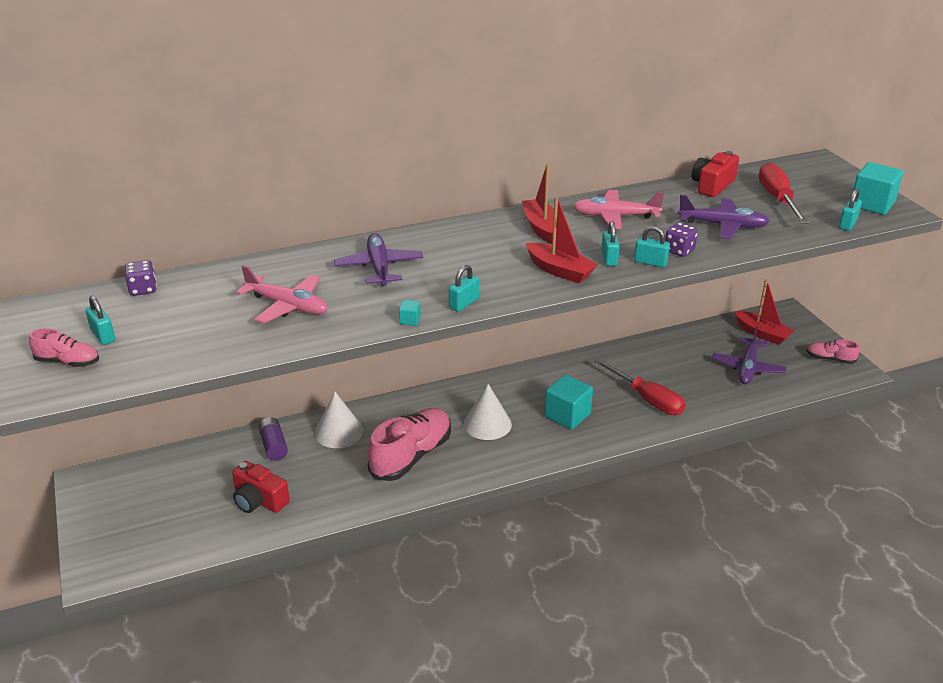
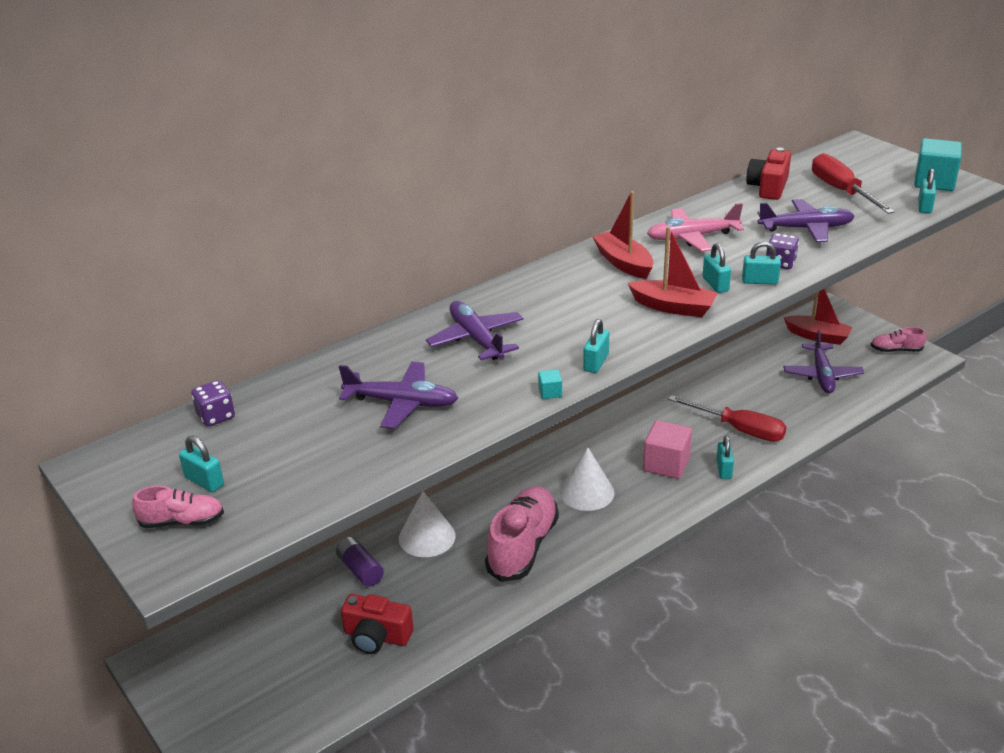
camera: 15 degrees left, 0 degrees up
(287, 306) = (402, 403): pink plane -> purple plane
(567, 415) = (666, 464): turquoise cube -> pink cube
(615, 429) = (724, 469): none -> turquoise padlock

